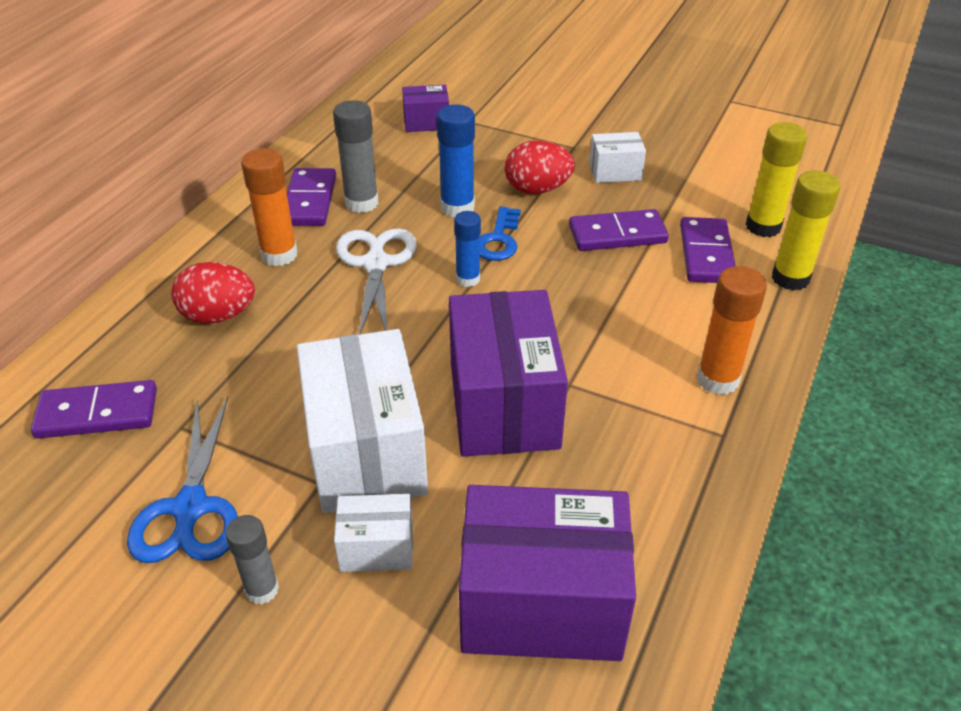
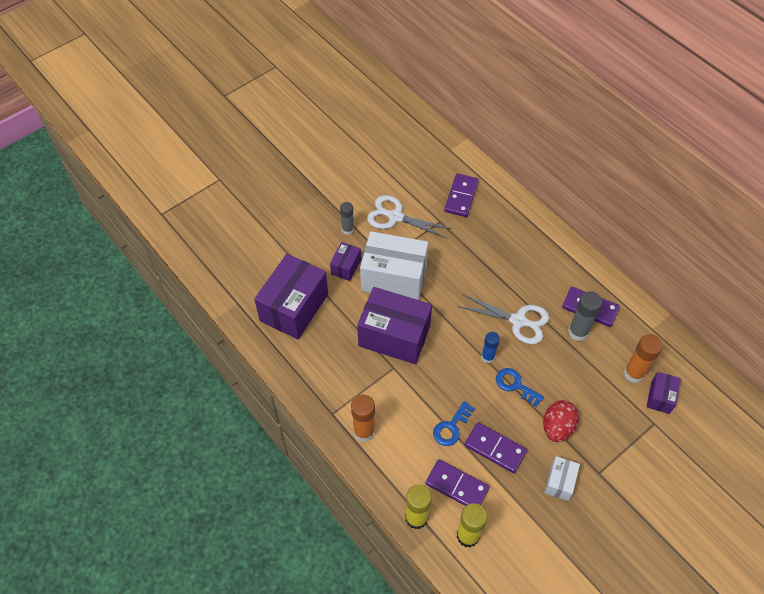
camera: 115 degrees right, 15 degrees up
(190, 509) = (395, 216): blue scissors -> white scissors
(218, 315) = (506, 247): red egg -> none
(279, 255) = (544, 282): orange glue stick -> orange glue stick (634, 373)
(377, 548) = (346, 267): white box -> purple box
(457, 207) = (555, 377): blue glue stick -> none
(617, 234) = (495, 448): purple domino -> purple domino turned 75 degrees counterclockwise
(622, 284) = (451, 427): none -> blue key

